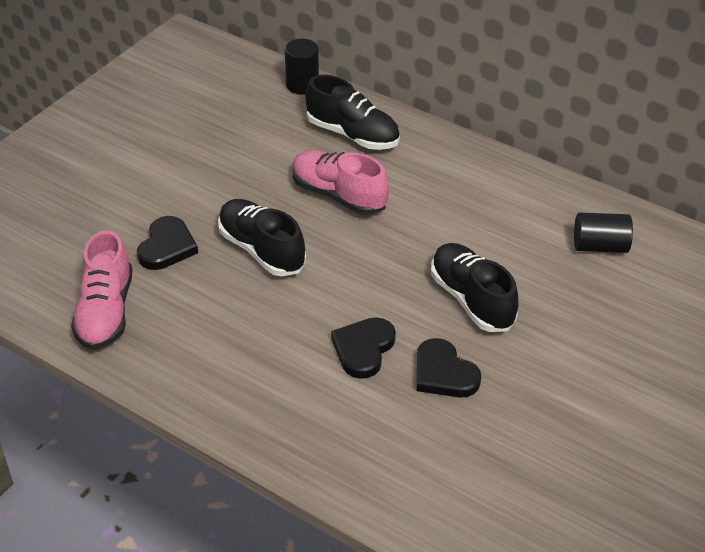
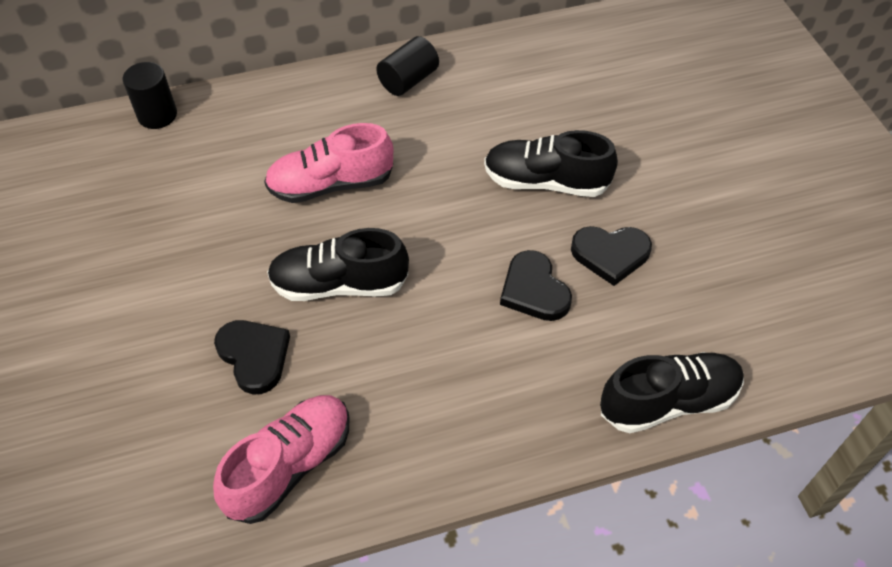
camera: 50 degrees left, 10 degrees up
(106, 312) = (289, 466): pink shoe -> pink shoe turned 90 degrees counterclockwise
(353, 134) = (266, 125): black shoe -> black shoe (668, 401)
(600, 246) = (564, 69): black cylinder -> black cylinder (408, 80)

